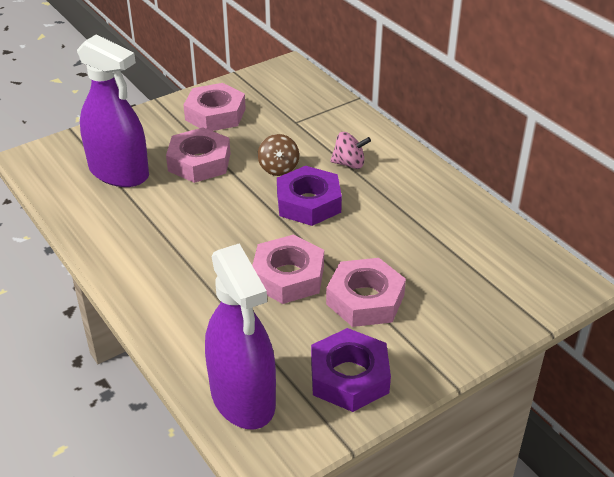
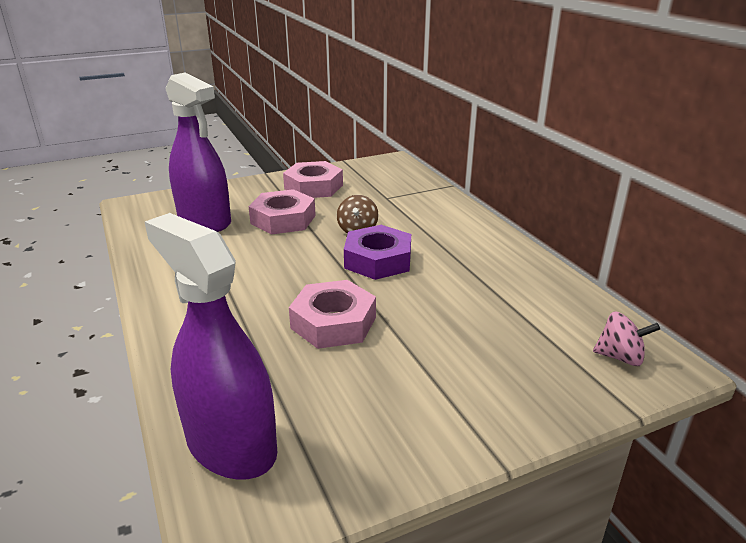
camera: 10 degrees right, 10 degrees down
(243, 397) = (231, 445): purple spray bottle -> purple spray bottle turned 150 degrees clockwise
(349, 164) = (429, 232): pink spinning top -> pink spinning top (620, 357)
(349, 377) = (369, 438): purple nut -> none
(365, 299) = (413, 354): pink nut -> none

